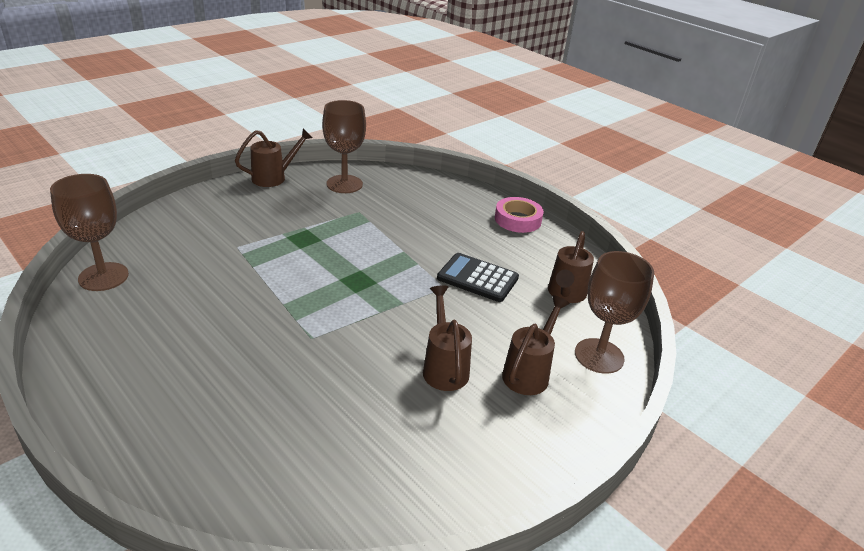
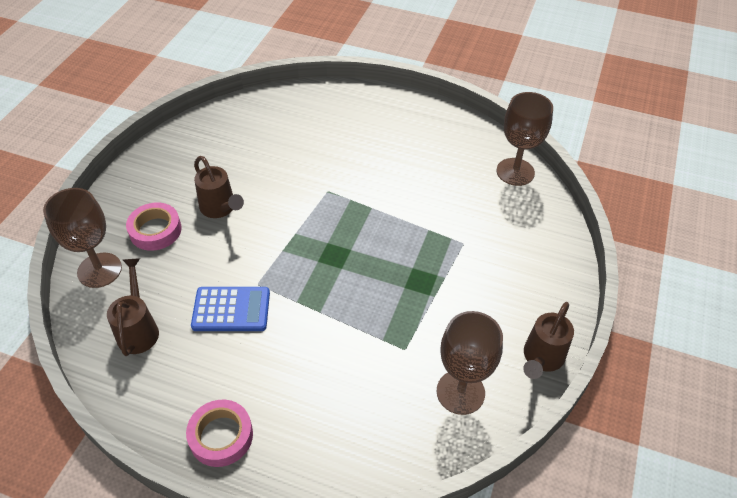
camera: 155 degrees right, 15 degrees up
(477, 278) = (231, 310): black calculator -> blue calculator
(529, 373) = (155, 230): brown watering can -> pink tape

